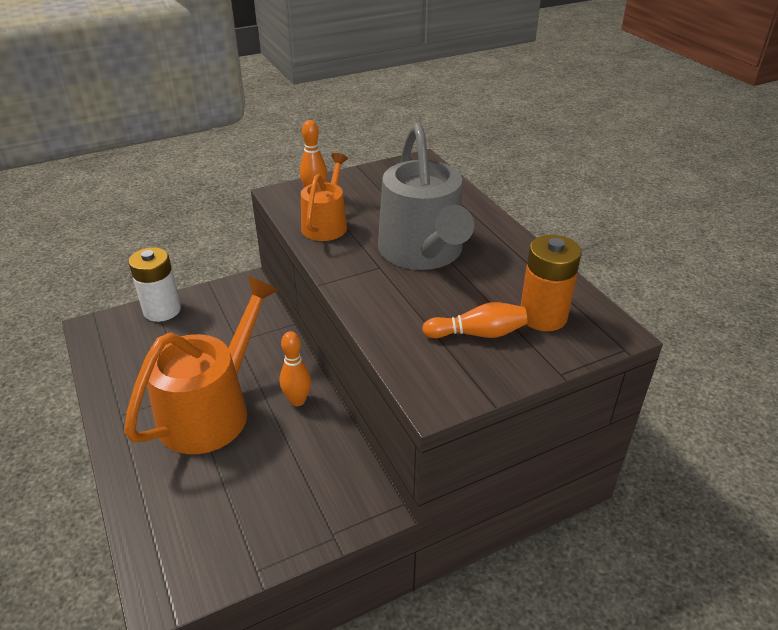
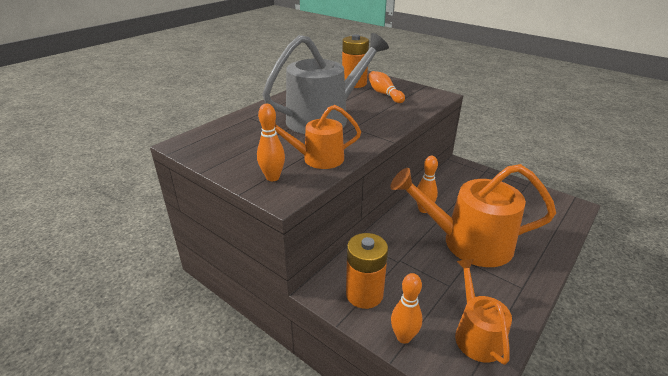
camera: 115 degrees left, 5 degrees down
(119, 351) = (476, 334): none -> orange watering can
(162, 310) = (403, 337): white battery -> orange bowling pin
(222, 305) = (364, 294): none -> orange battery

